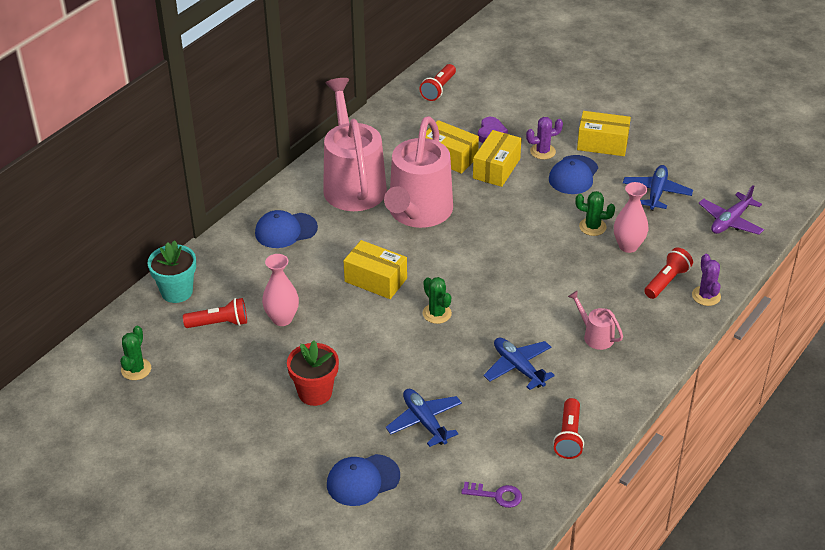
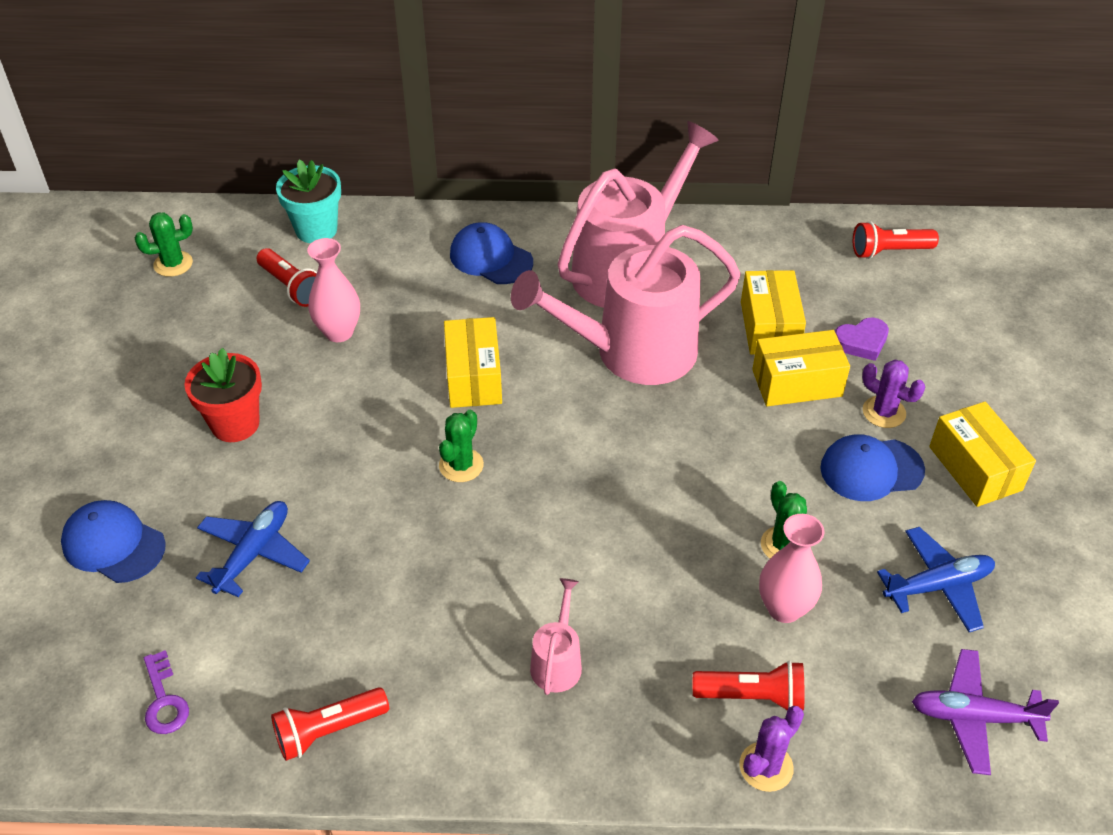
camera: 55 degrees right, 5 degrees up
(518, 367) = (424, 602): blue plane -> none

